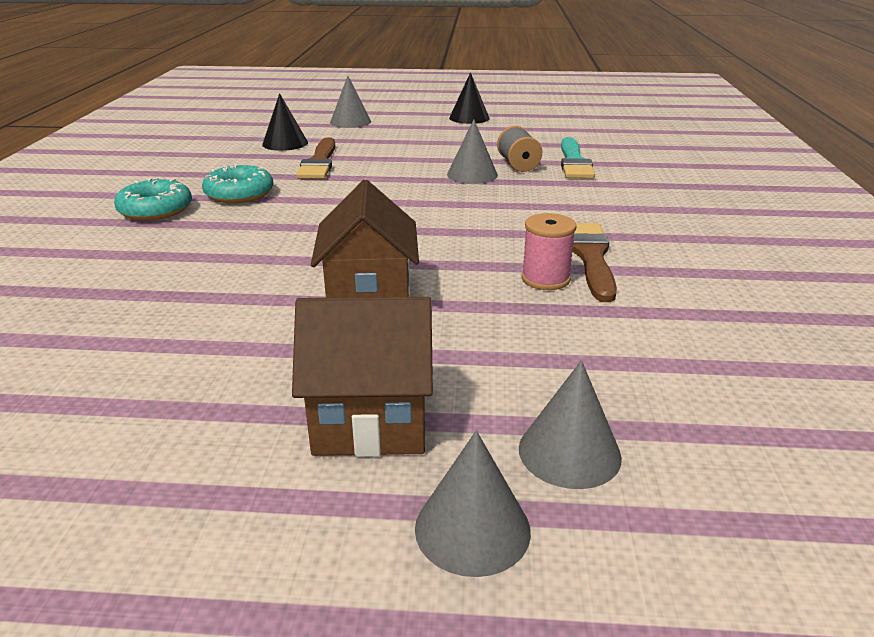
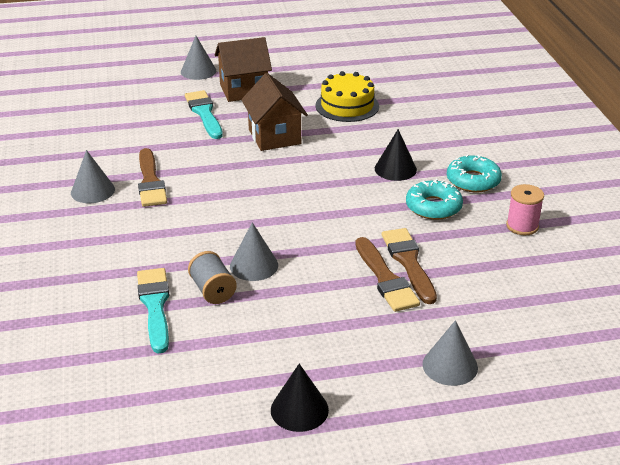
camera: 165 degrees right, 5 degrees up
(183, 340) = (347, 106): none -> yellow cake
(285, 143) = (476, 294): black cone -> black cone (395, 169)
(352, 156) = (385, 279): none -> brown brush
(485, 367) = (204, 113): none -> turquoise brush
(545, 279) = (179, 162): pink spool -> pink spool (522, 226)
(569, 452) = (168, 91): grey cone -> grey cone (92, 191)

